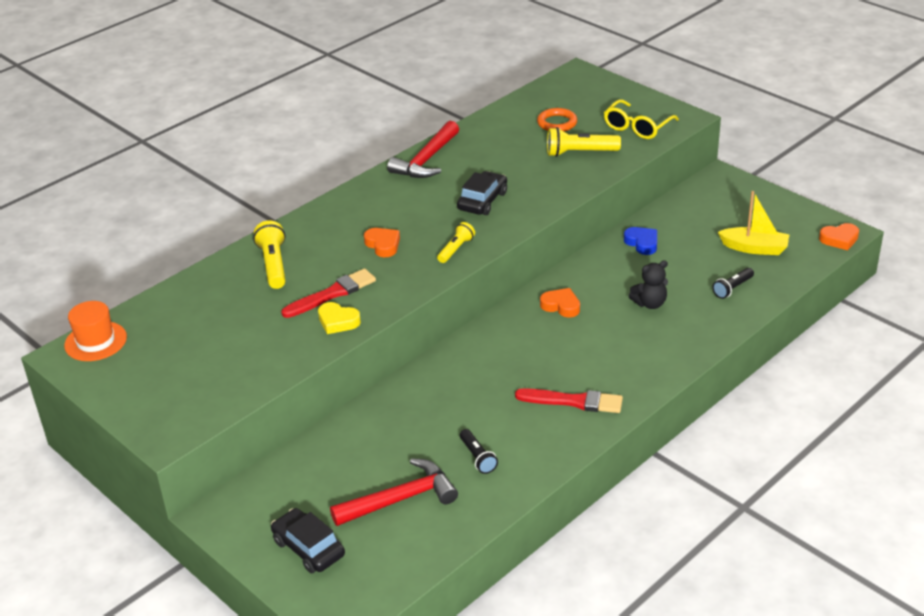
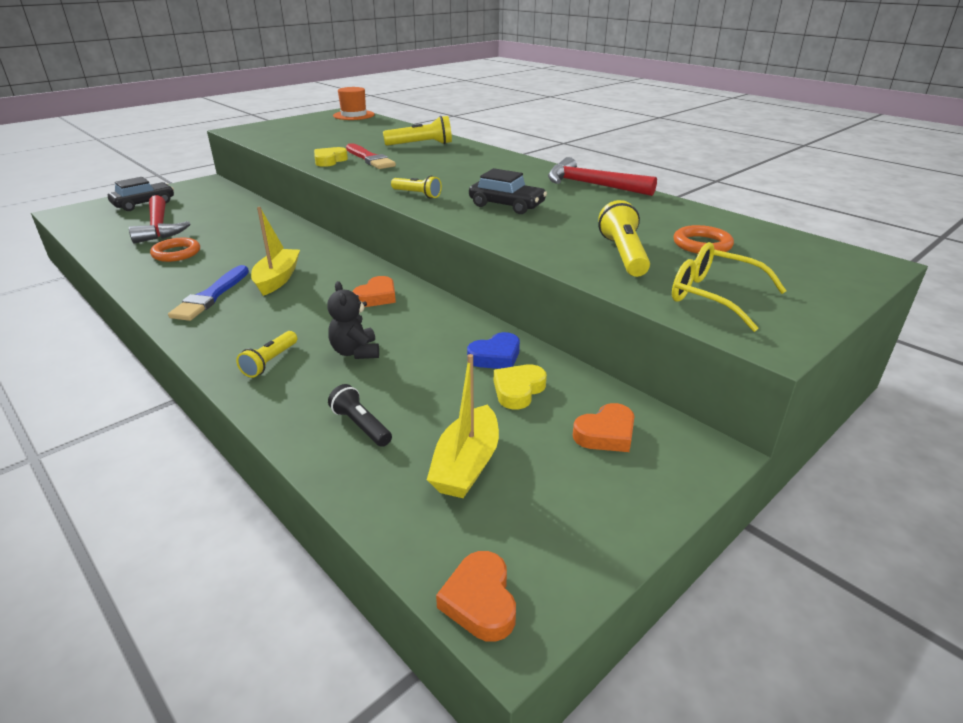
camera: 90 degrees right, 5 degrees down
(383, 245) = (436, 171): orange heart -> orange heart (606, 434)
(477, 457) = (176, 253): black flashlight -> orange ring
(533, 369) = (277, 279): none -> yellow boat
(573, 401) = (211, 296): red brush -> blue brush
(672, 341) = (270, 362): none -> yellow flashlight
(679, 233) = (518, 390): none -> yellow heart

